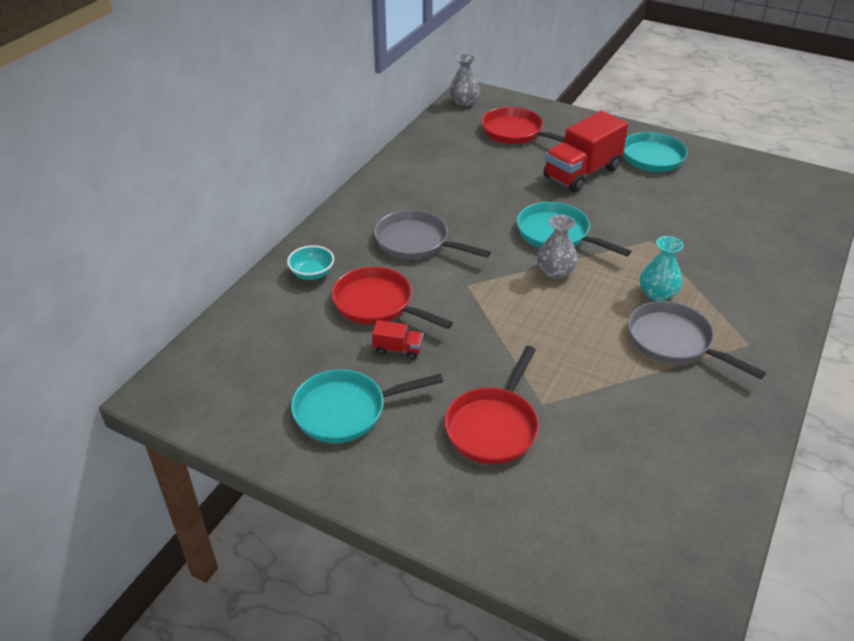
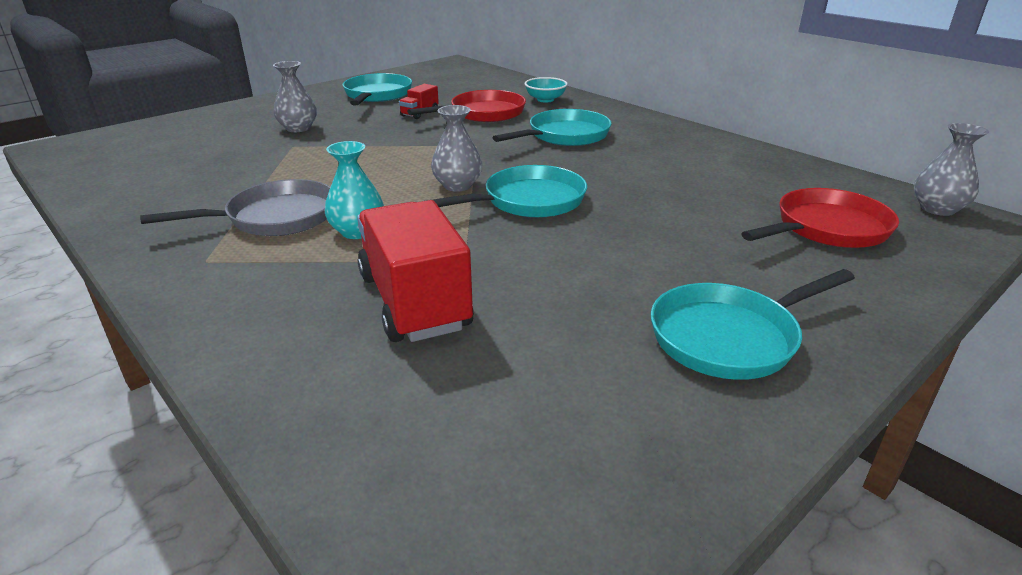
camera: 110 degrees right, 10 degrees down
(416, 242) = (565, 136): grey pan -> turquoise pan
(493, 426) = (298, 128): red pan -> grey vase
(582, 173) = (680, 253): red truck -> red truck (414, 301)

